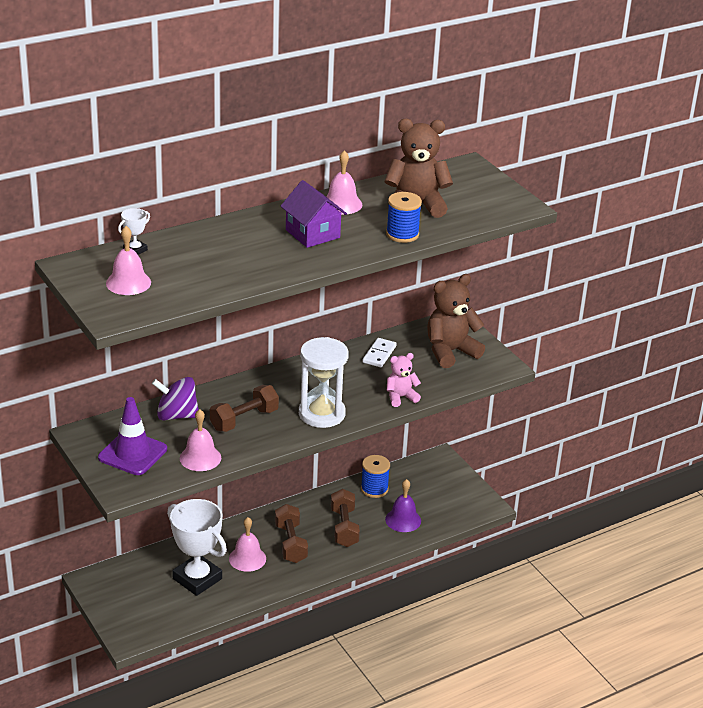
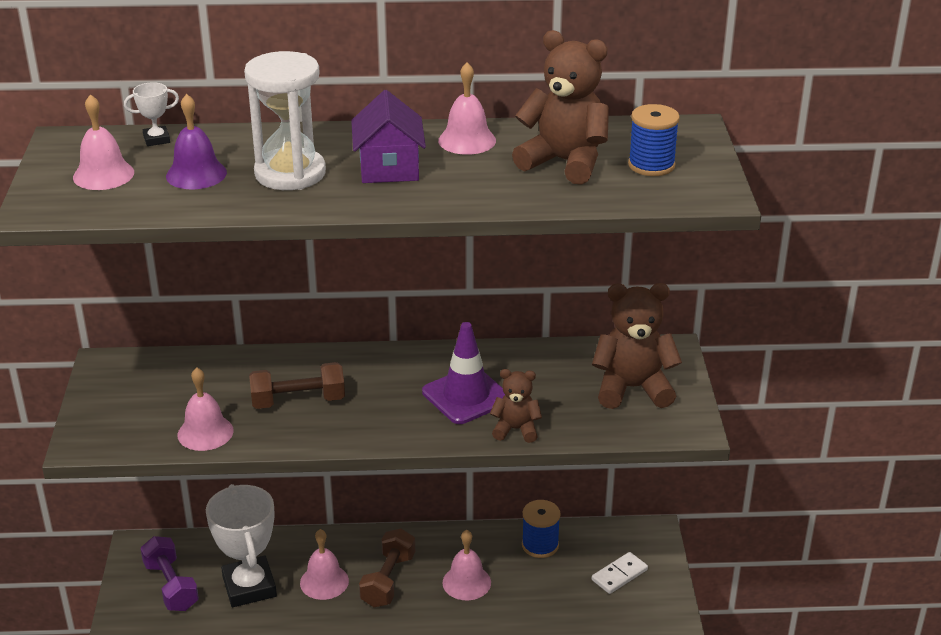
camera: 30 degrees right, 0 degrees up
(132, 453) = (136, 403): purple traffic cone -> purple traffic cone (466, 396)
(140, 597) = (171, 586): none -> purple dumbbell
(176, 415) = (227, 373): purple spinning top -> none
(321, 414) = (397, 421): white hourglass -> white hourglass (290, 173)
(344, 527) = (466, 582): brown dumbbell -> pink bell
(379, 354) = (535, 366): white domino -> white domino (619, 575)
(400, 397) = (516, 429): pink teddy bear -> brown teddy bear
(402, 234) = (505, 195): blue spool -> blue spool (651, 165)
(403, 520) = (547, 597): purple bell -> purple bell (196, 174)

